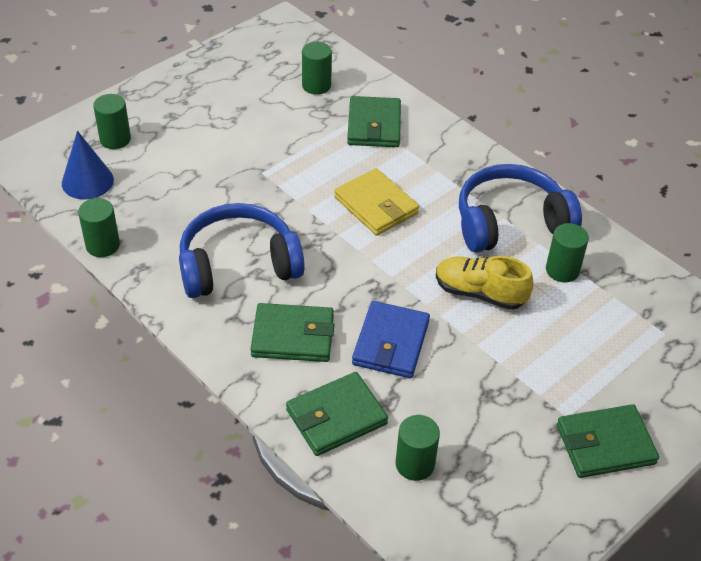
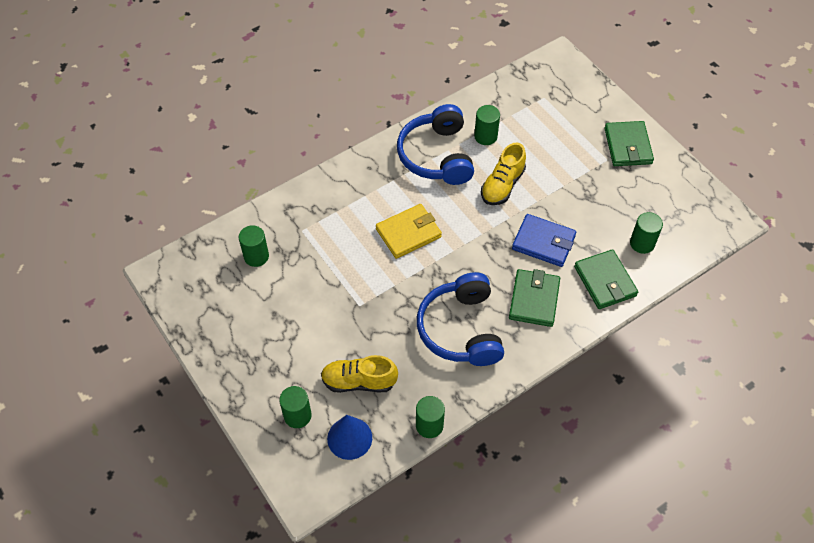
camera: 80 degrees left, 10 degrees up
(159, 182) = (359, 381): none -> yellow shoe
(374, 125) = (316, 222): green wallet -> none

